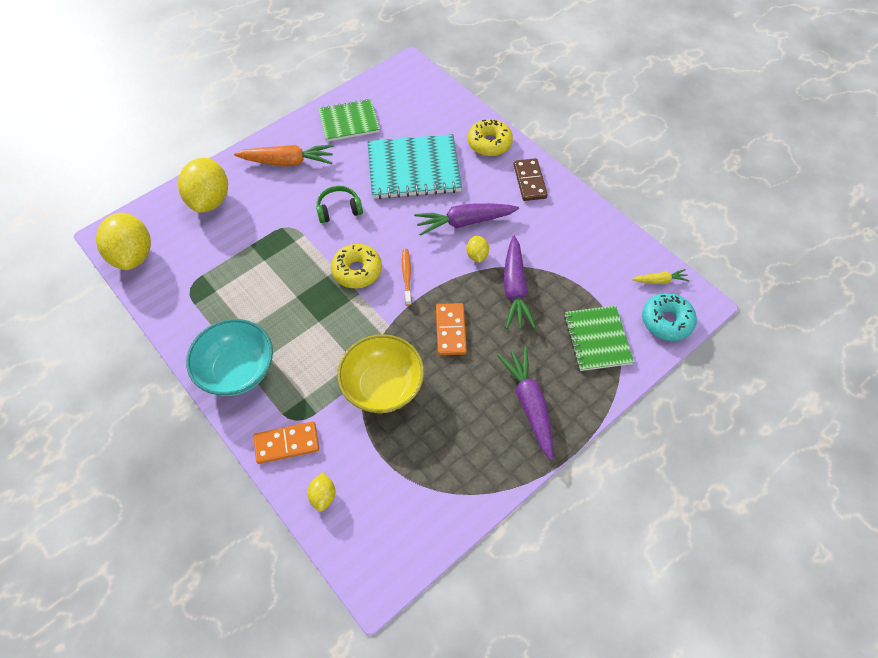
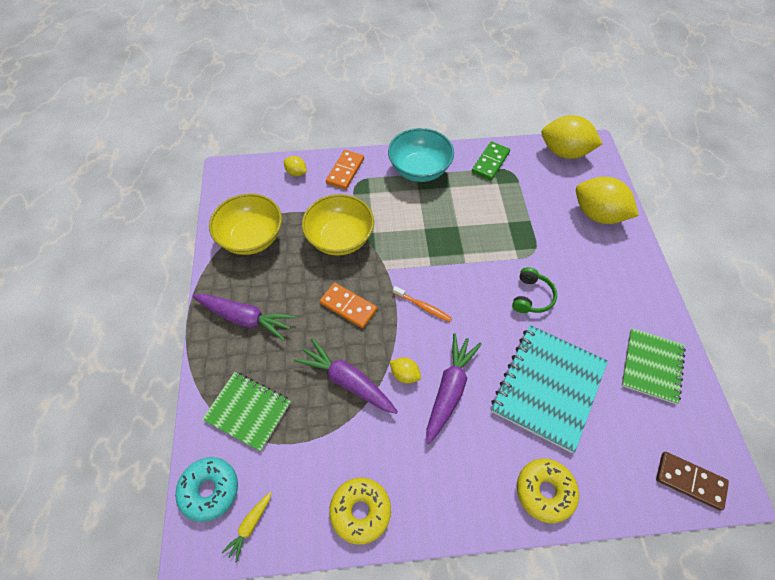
camera: 125 degrees right, 0 degrees up
(187, 311) = (490, 162): none -> green domino
(287, 162) = (617, 286): orange carrot -> none
(357, 271) = (454, 275): yellow donut -> yellow donut (360, 511)
(443, 471) = (252, 238): none -> yellow bowl
(529, 181) = (462, 493): brown domino -> brown domino (690, 481)

